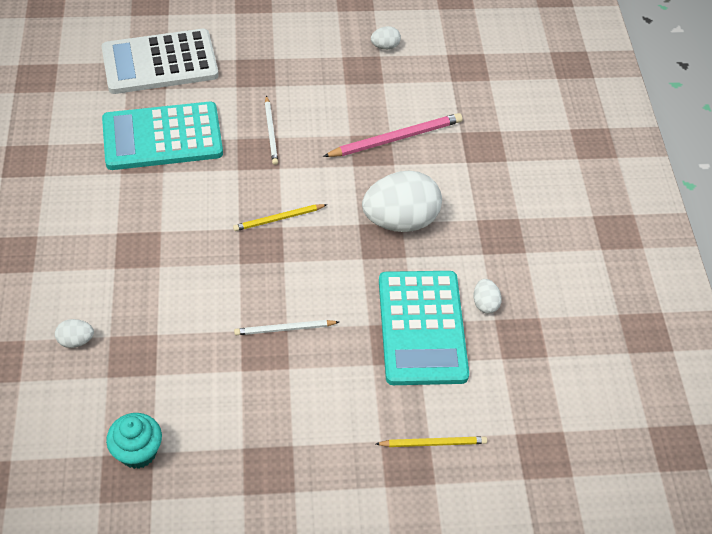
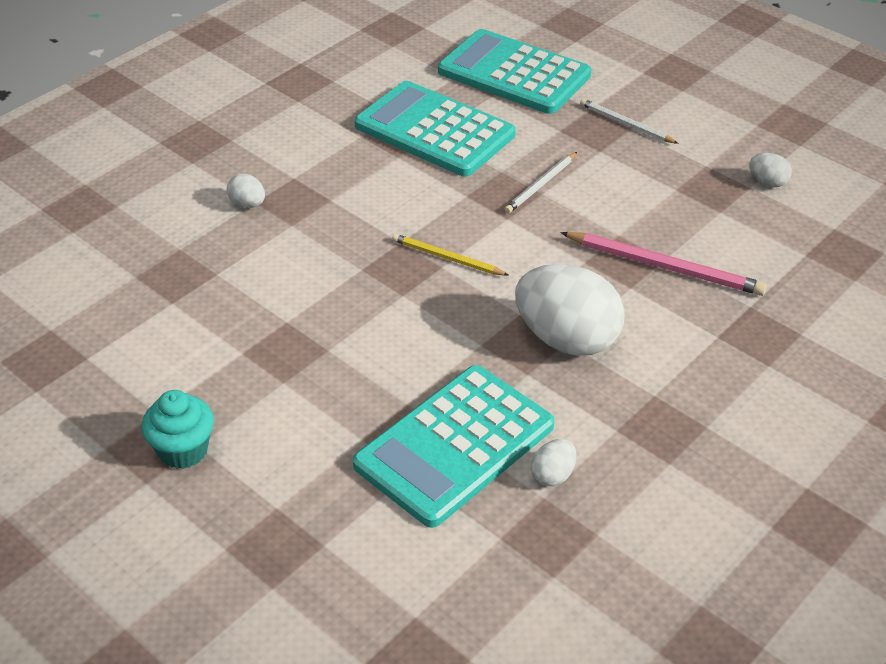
camera: 50 degrees right, 10 degrees down
(76, 340) = (151, 233): white egg -> white egg (248, 204)
(138, 452) = (77, 348): turquoise cupcake -> turquoise cupcake (183, 450)
(160, 63) = (514, 73): white calculator -> turquoise calculator
(284, 329) = (324, 348): white pencil -> white pencil (626, 124)
(433, 443) = (321, 552): yellow pencil -> none

